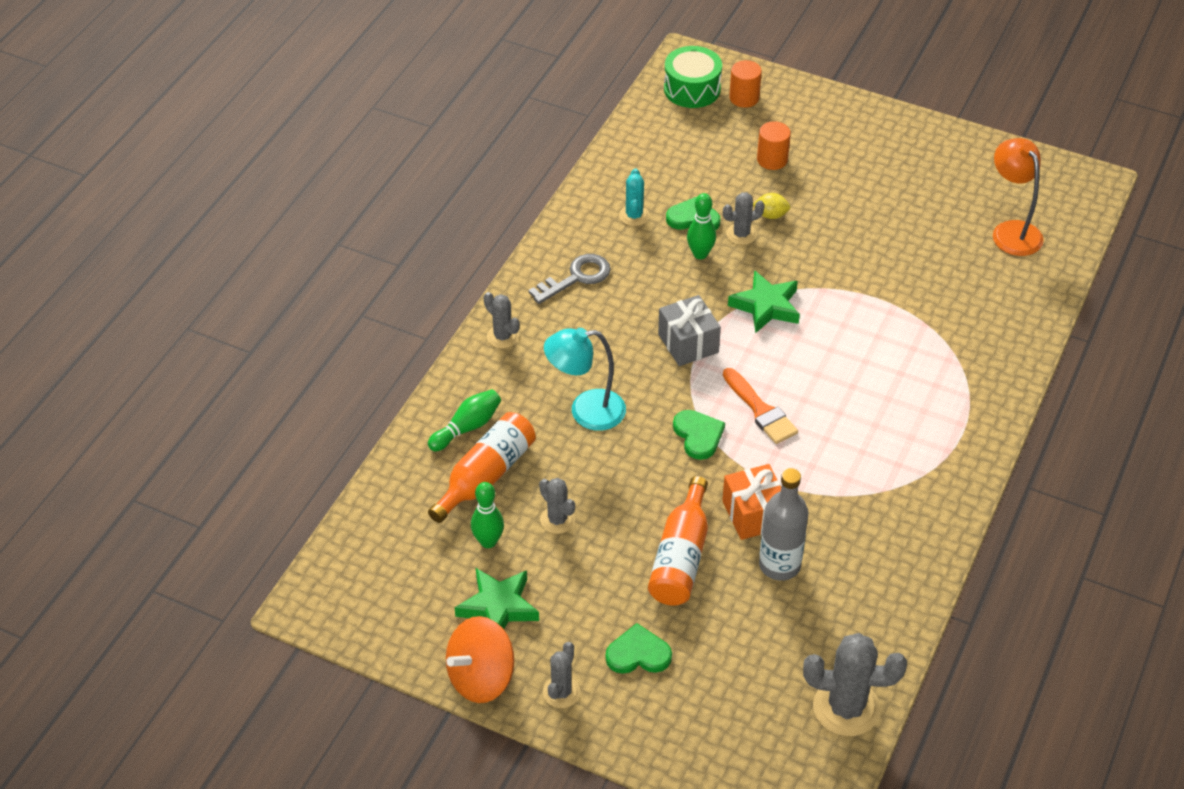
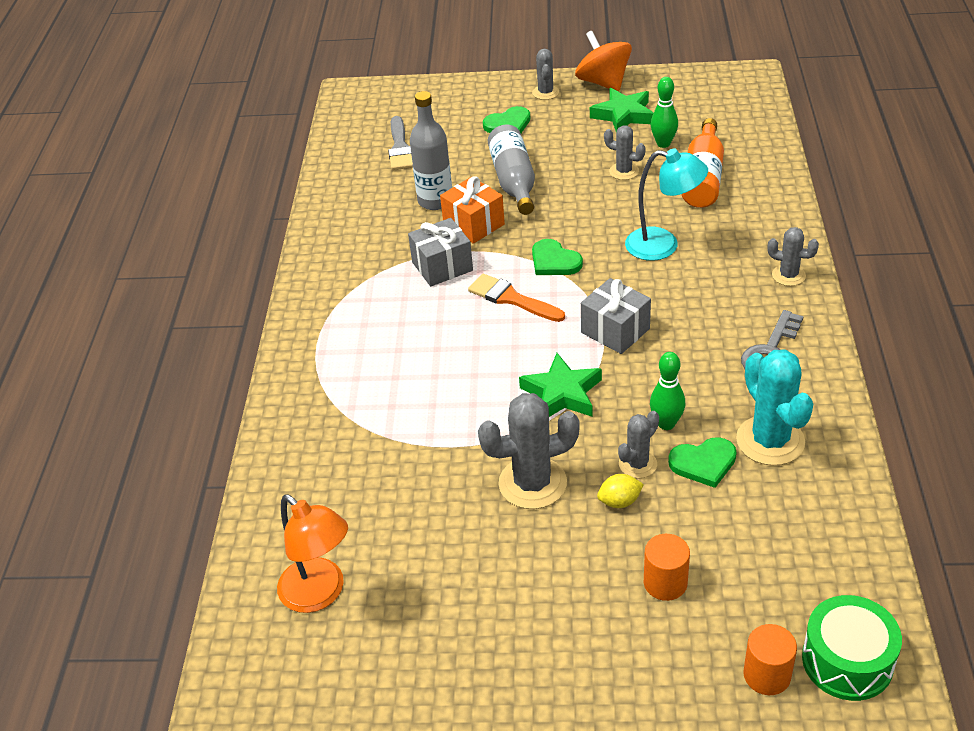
camera: 160 degrees right, 5 degrees down
(467, 427) = (749, 202): green bowling pin -> none
(481, 677) = (603, 82): orange spinning top -> orange spinning top turned 60 degrees counterclockwise
(586, 411) = (663, 245): turquoise lamp -> turquoise lamp turned 45 degrees clockwise
(634, 215) = (770, 441): turquoise cactus -> turquoise cactus, size x1.78
(680, 557) = (514, 181): orange bottle -> grey bottle
(785, 671) = (400, 148): none -> grey brush
(809, 473) = (442, 266): none -> grey gift
(846, 708) = (348, 144): grey cactus -> grey cactus (532, 483)

